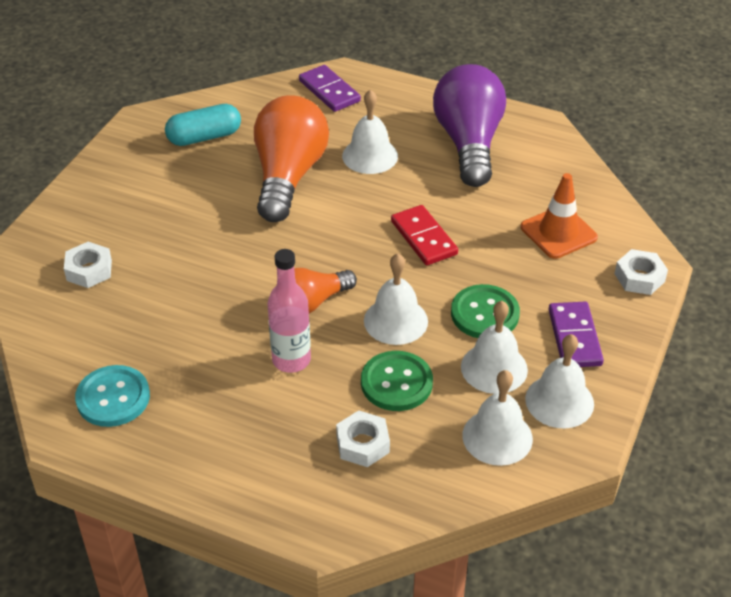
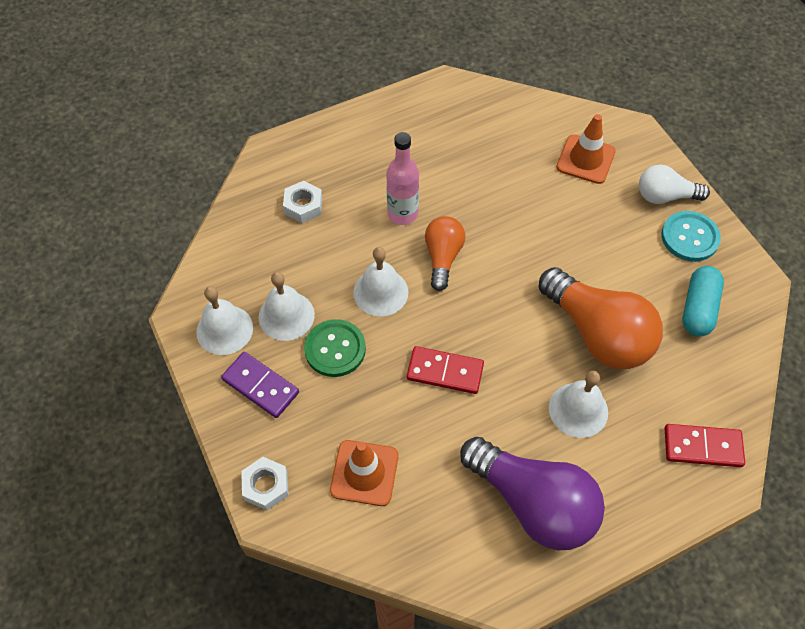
camera: 130 degrees right, 15 degrees up
(89, 270) = (585, 159): white nut -> orange traffic cone
(91, 201) = (665, 196): none -> white light bulb
(113, 398) = (456, 116): turquoise button -> turquoise button (689, 237)
(329, 91) = (702, 447): purple domino -> red domino
(396, 383) = (329, 254): green button -> none
(497, 437) = (237, 274): white bell -> none

